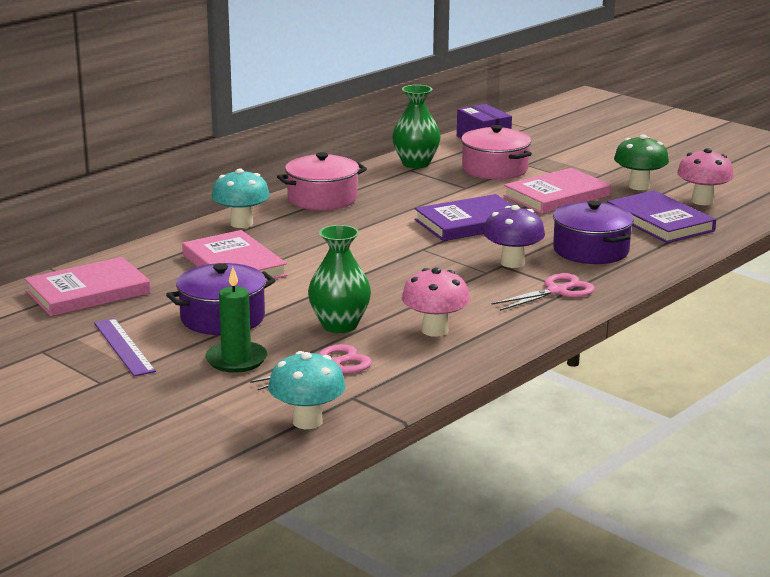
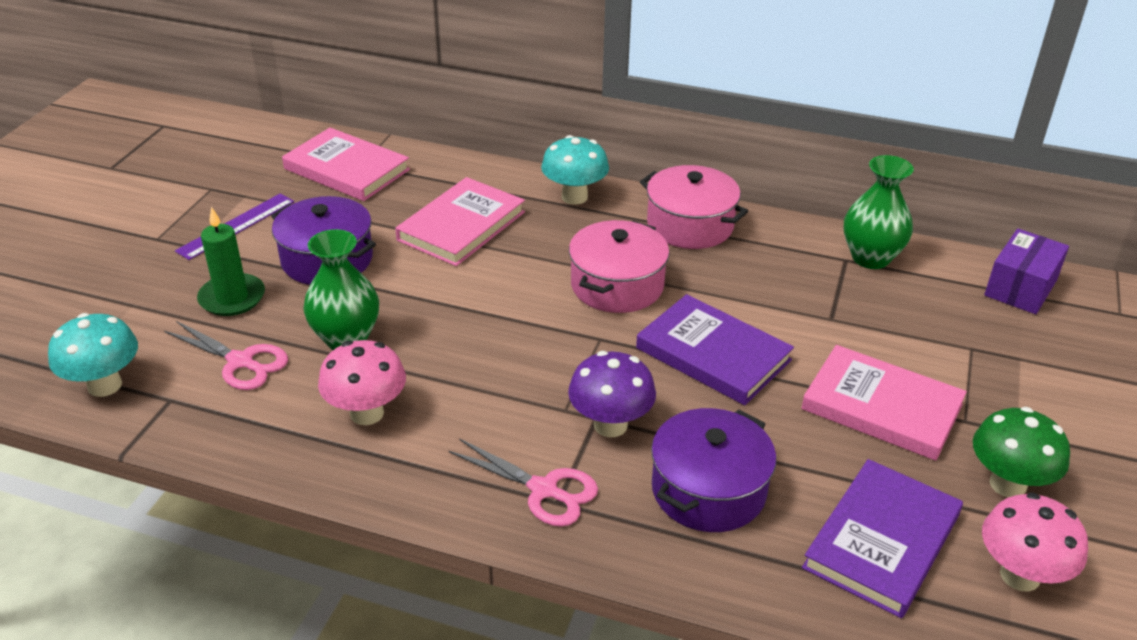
camera: 65 degrees right, 15 degrees up
(494, 169) = (922, 326): pink pot -> pink pot (617, 285)

